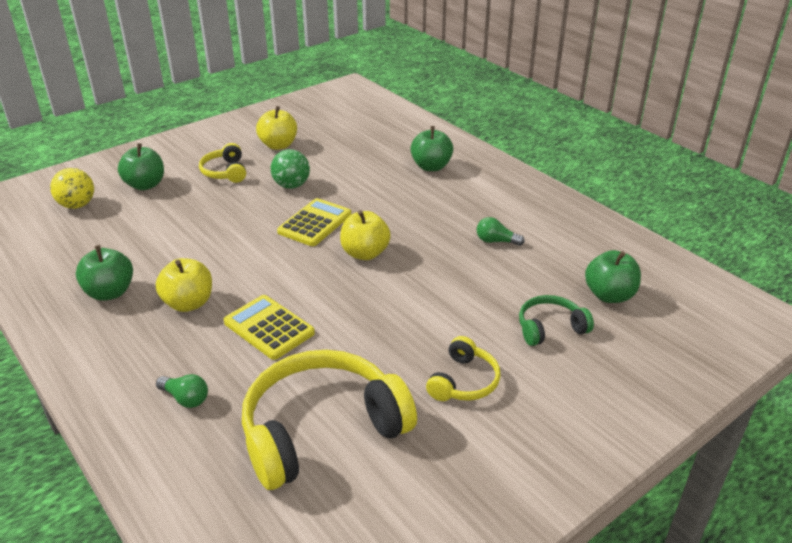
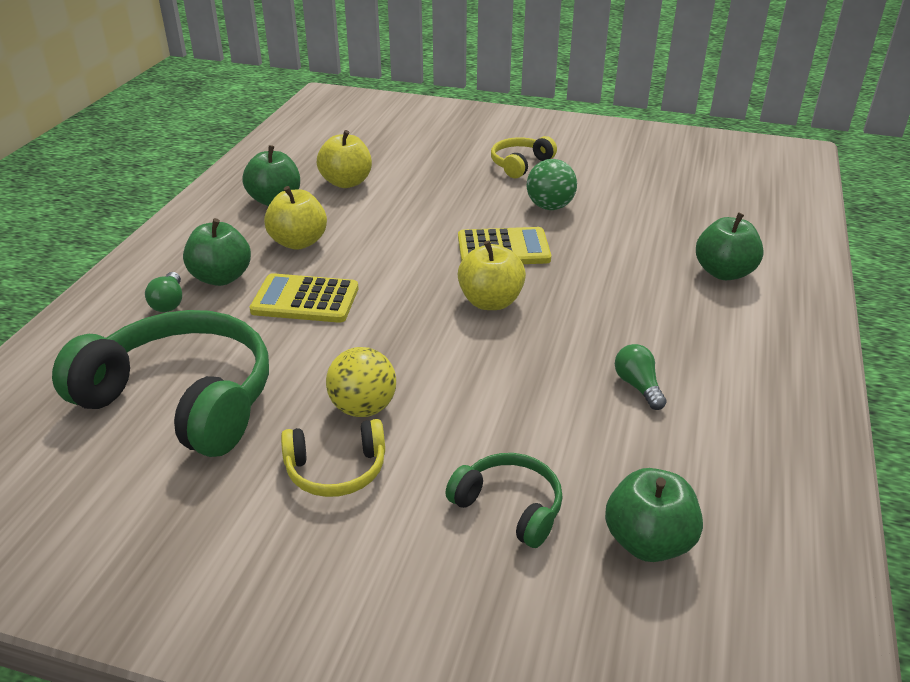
camera: 55 degrees right, 0 degrees up
(77, 205) = (375, 129): yellow ball -> yellow ball (363, 408)
(145, 185) = (444, 141): green apple -> green apple (221, 277)
(269, 328) = (305, 300): yellow calculator -> yellow calculator turned 90 degrees counterclockwise
(278, 145) = (609, 168): yellow apple -> yellow apple (346, 182)
(322, 430) = (182, 399): yellow headphones -> green headphones

